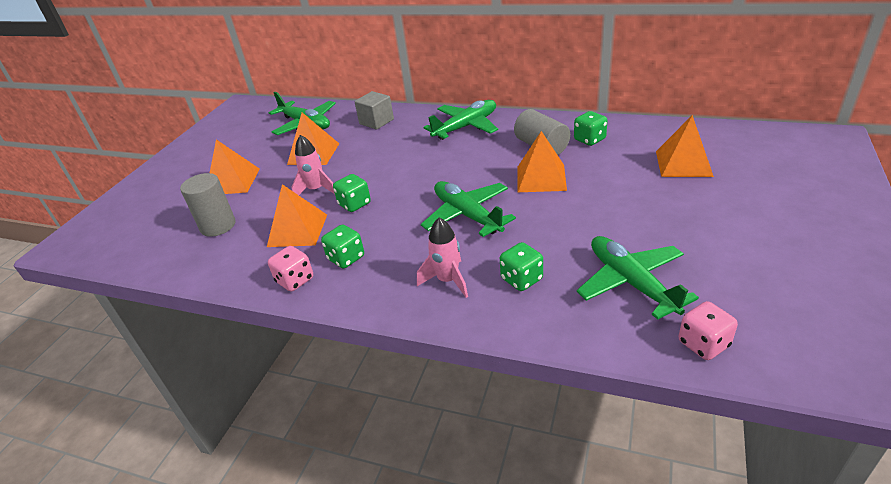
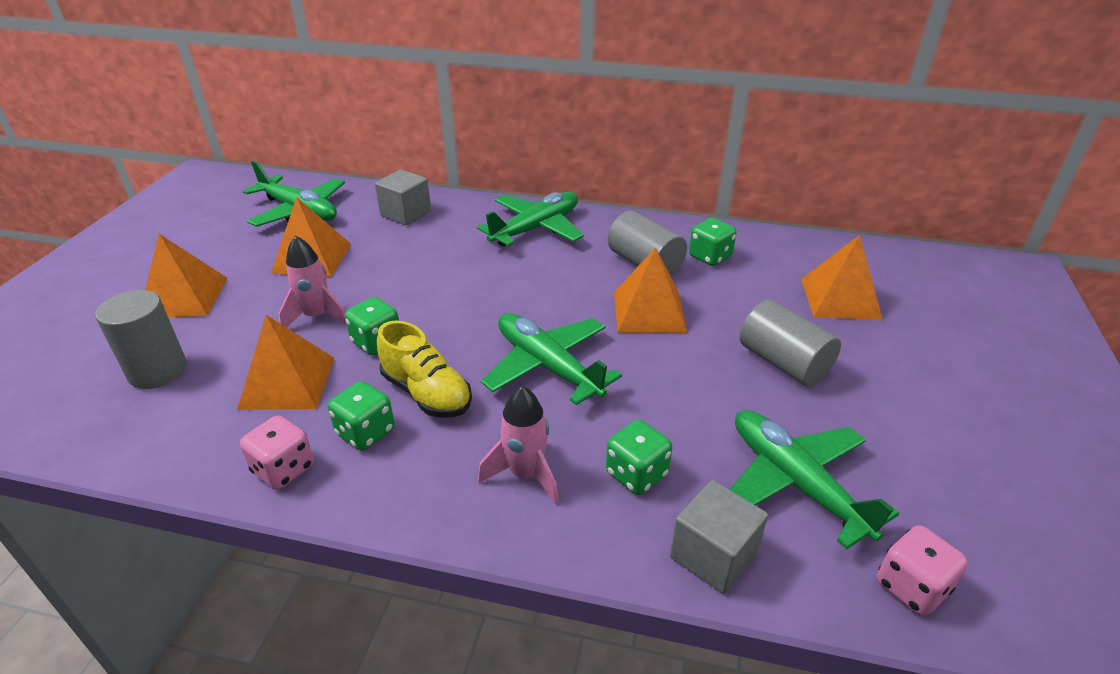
camera: 10 degrees left, 0 degrees up
(386, 234) = (427, 393): none -> yellow shoe
(568, 326) = (713, 555): none -> grey cube
(634, 207) = (783, 363): none -> grey cylinder

